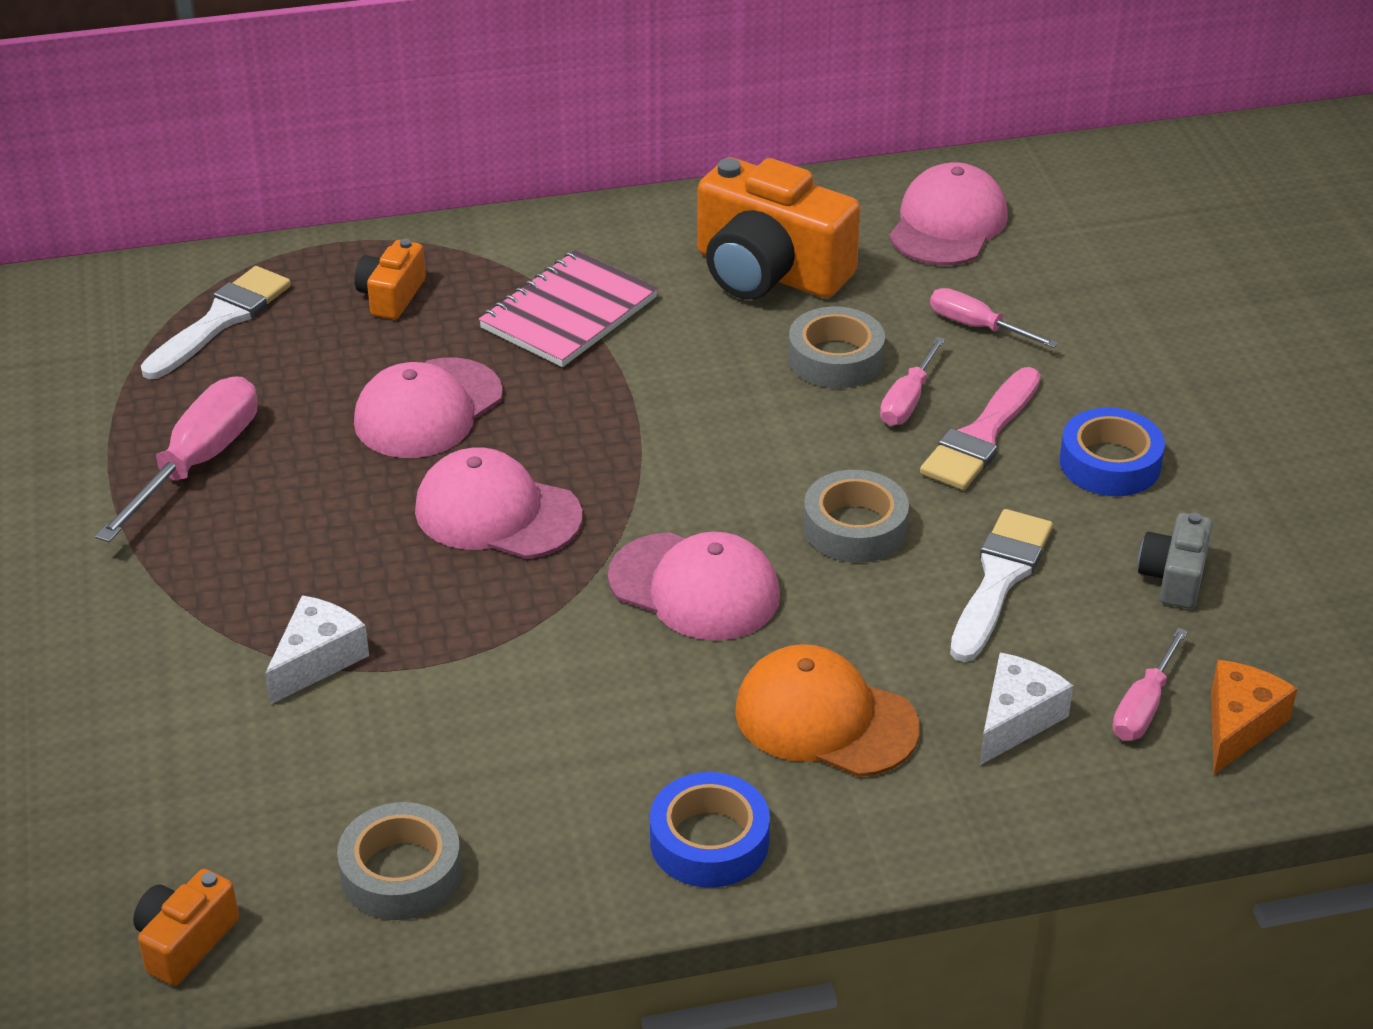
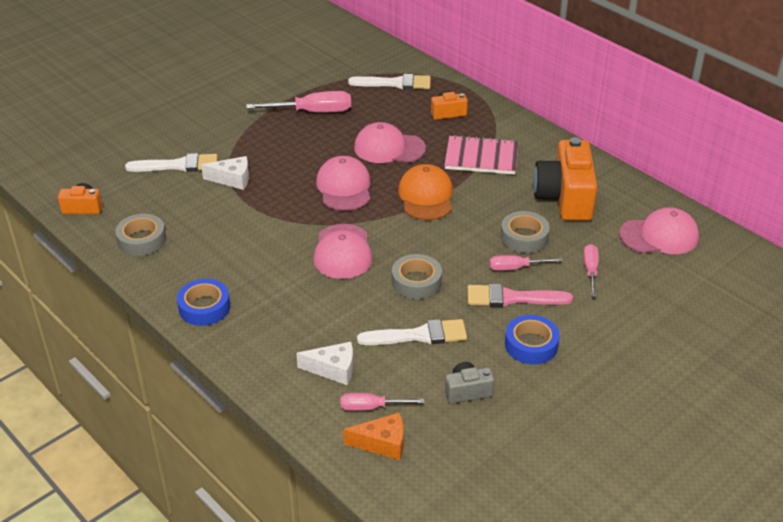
camera: 60 degrees right, 0 degrees up
(180, 728) = (178, 165): none -> white brush
(825, 719) = (293, 314): orange cap -> orange cap (426, 196)

